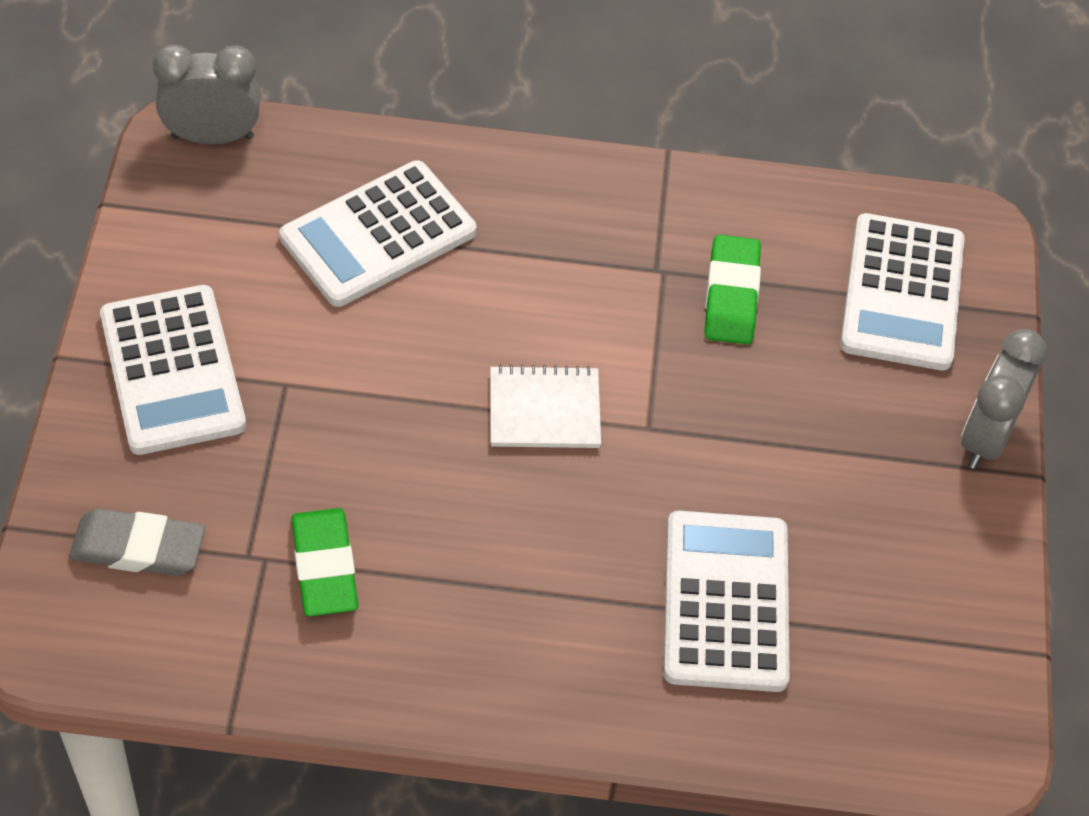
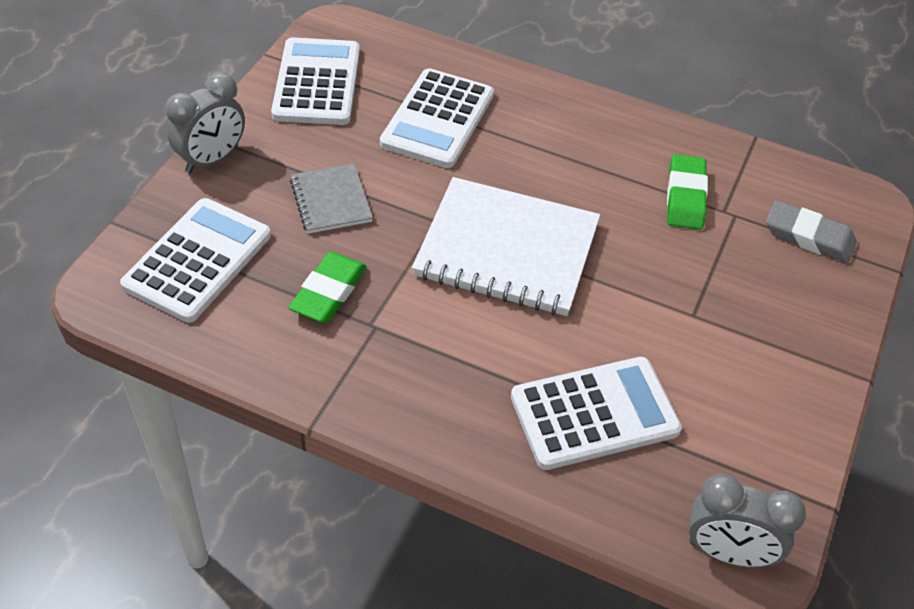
camera: 160 degrees left, 5 degrees down
(172, 371) = (779, 346): white calculator -> white calculator (317, 83)
(544, 409) = (507, 250): white notebook -> white notebook, size x1.95
(798, 418) = (330, 201): none -> grey notebook

